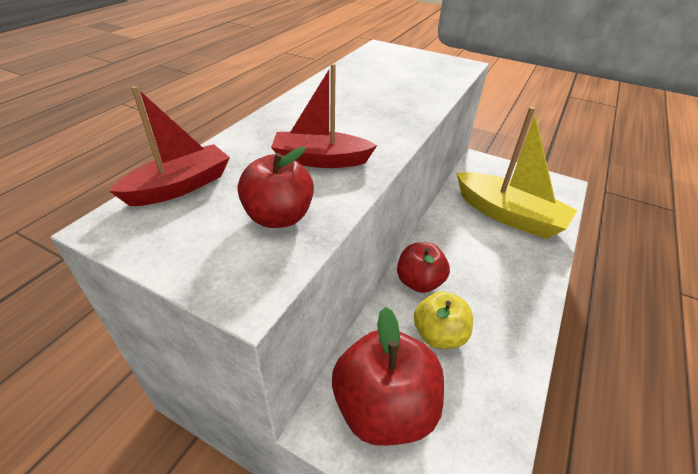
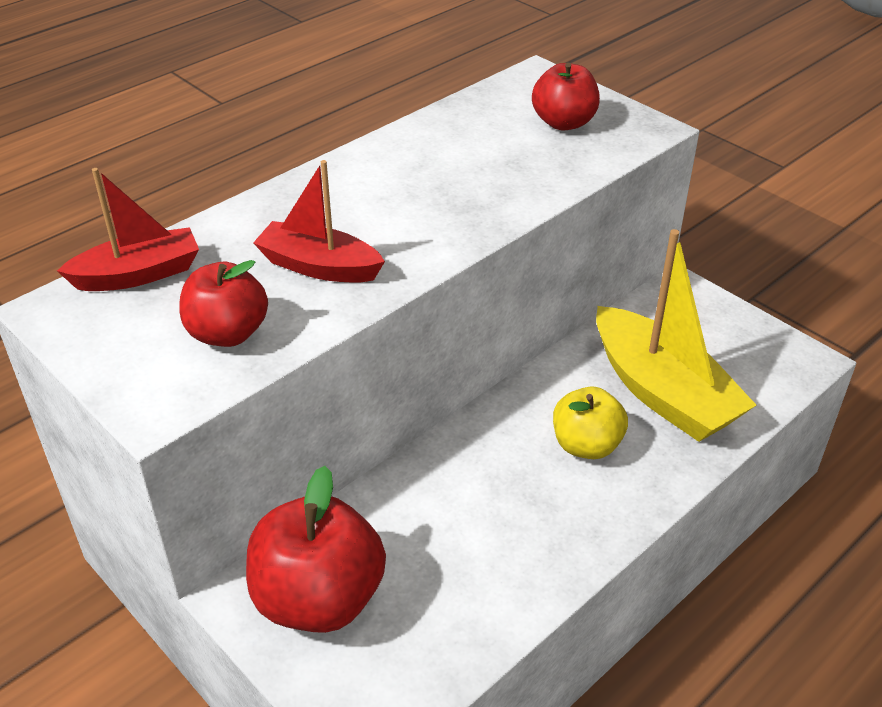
camera: 20 degrees right, 0 degrees up
(419, 282) = (454, 461): red apple -> red apple (564, 123)
(439, 335) = (439, 535): yellow apple -> yellow apple (586, 445)

